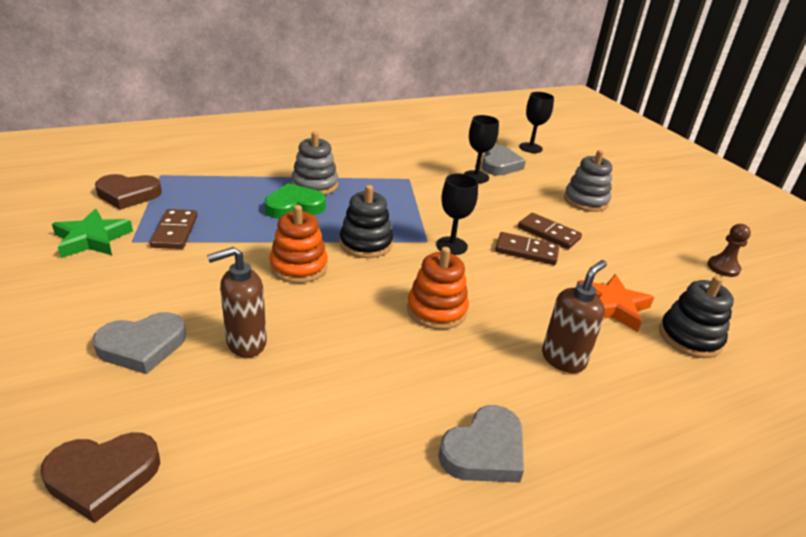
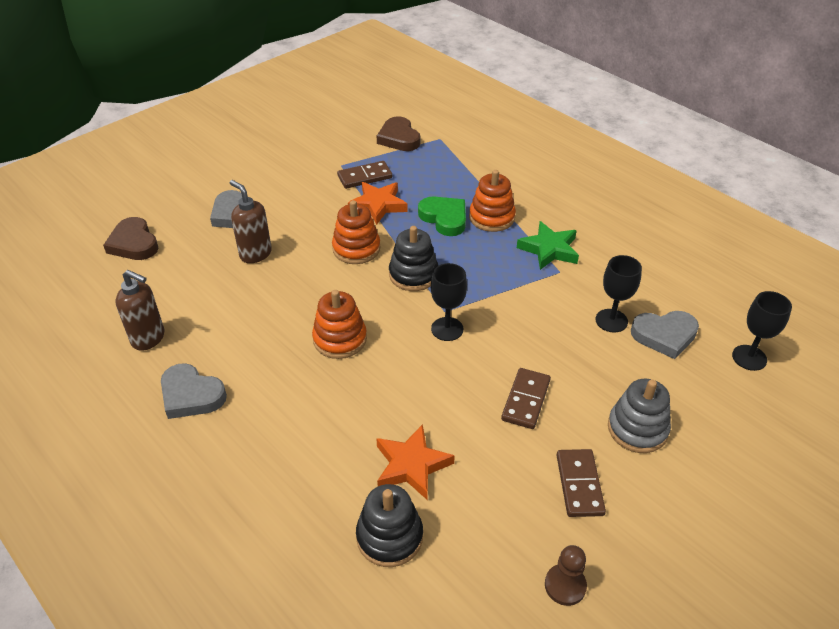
camera: 75 degrees right, 10 degrees up
(92, 239) = (332, 149): green star -> green star (549, 249)
(236, 236) = (378, 205): none -> orange star
(315, 185) = (492, 217): grey stacking toy -> orange stacking toy
(526, 251) = (475, 386): brown domino -> brown domino (579, 484)
(563, 359) = (310, 432): brown soap dispenser -> brown soap dispenser (148, 338)

